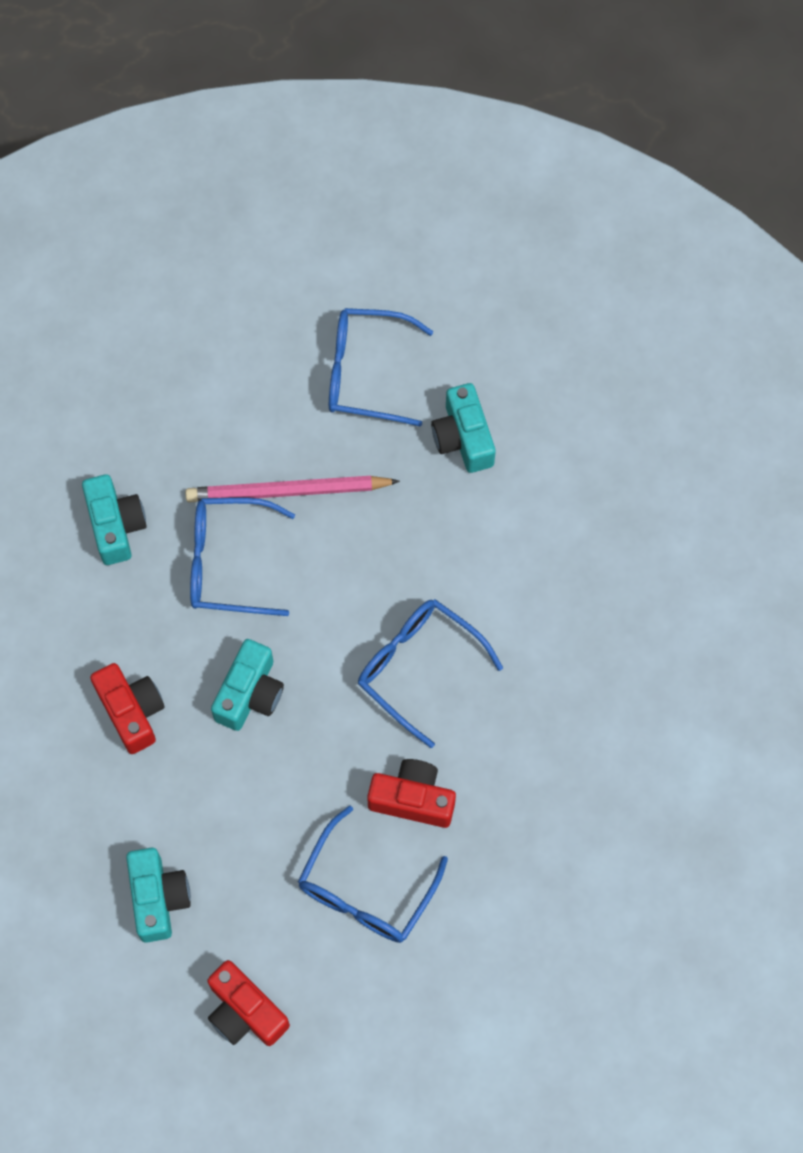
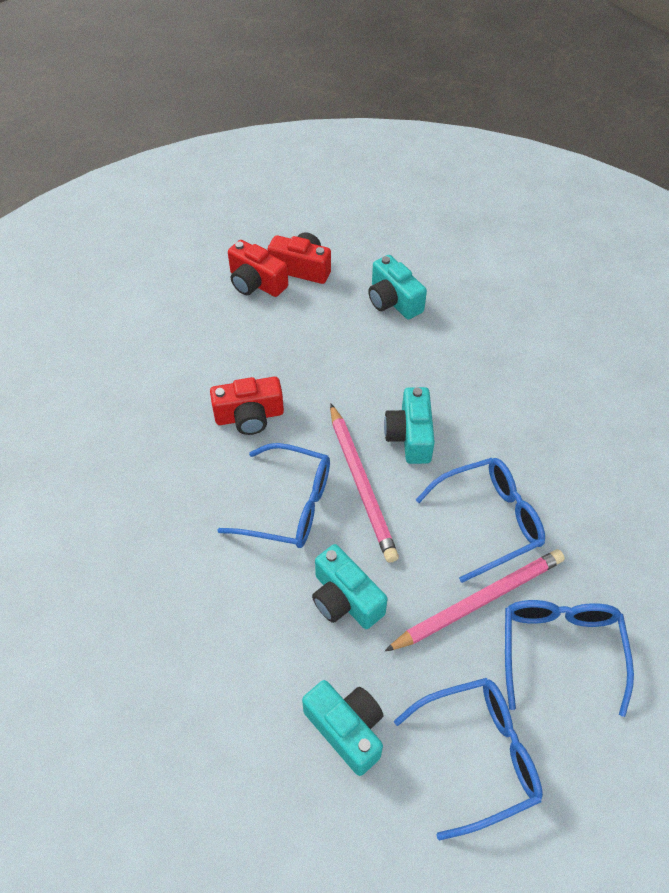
camera: 155 degrees right, 15 degrees down
(115, 525) = (598, 511): turquoise camera -> turquoise camera (345, 599)
(131, 711) = (487, 392): red camera -> red camera (256, 283)
(332, 659) = (361, 484): none -> pink pencil
(366, 890) = (256, 352): blue glasses -> blue glasses (560, 649)

